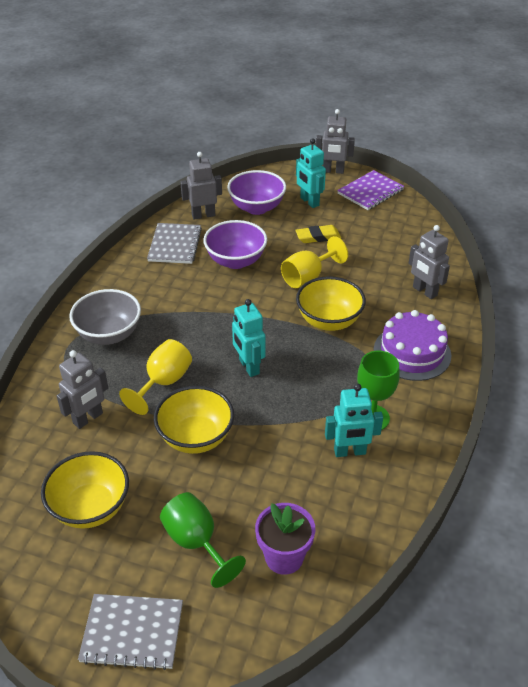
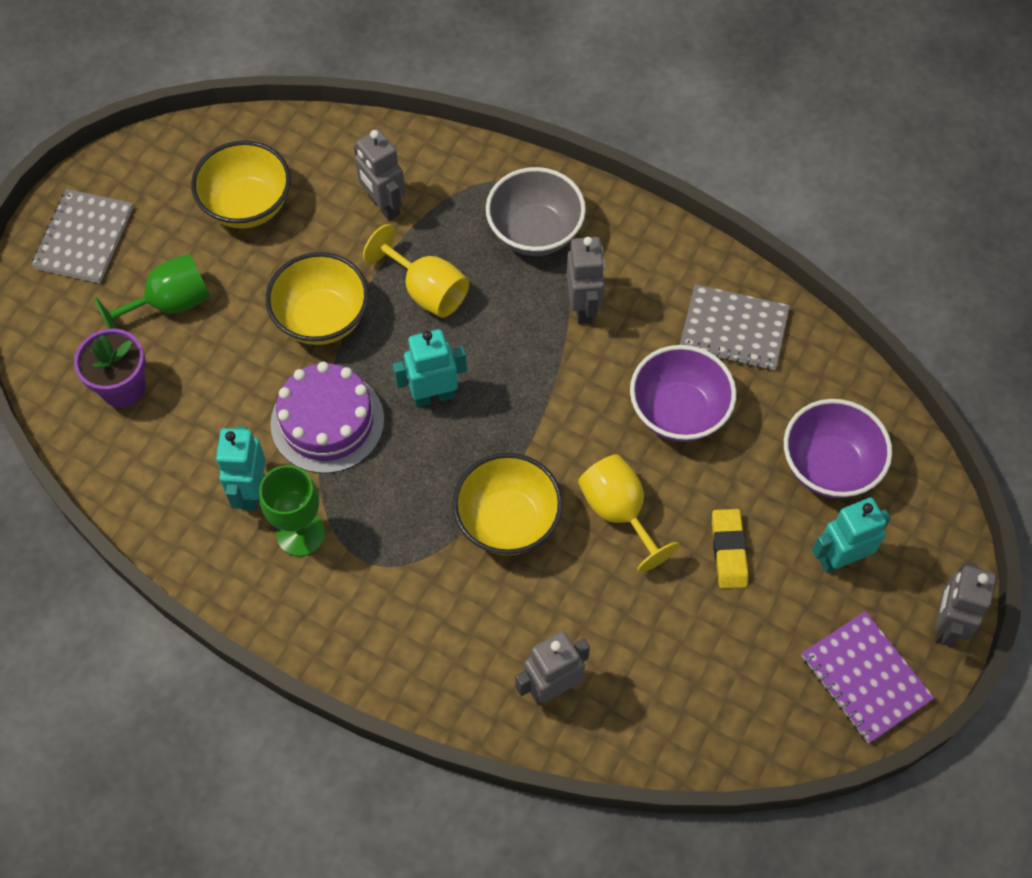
camera: 100 degrees right, 20 degrees up
(203, 215) = (814, 379): grey robot -> grey robot (583, 307)
(412, 352) = (413, 624): purple cake -> purple cake (327, 422)

